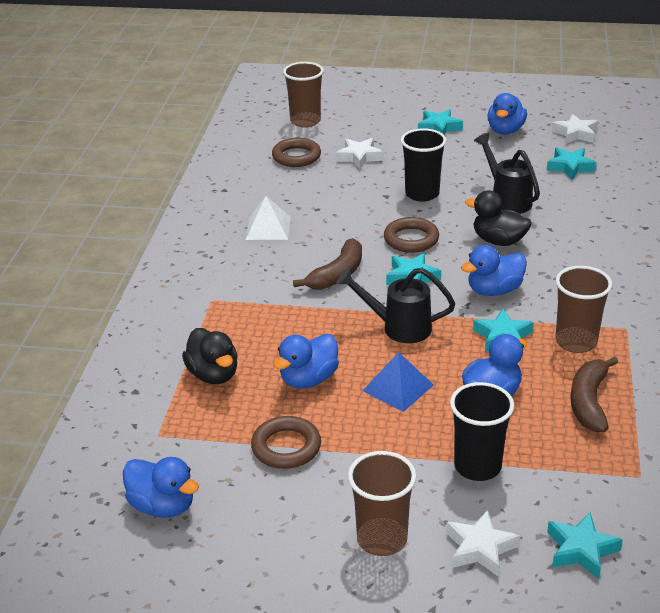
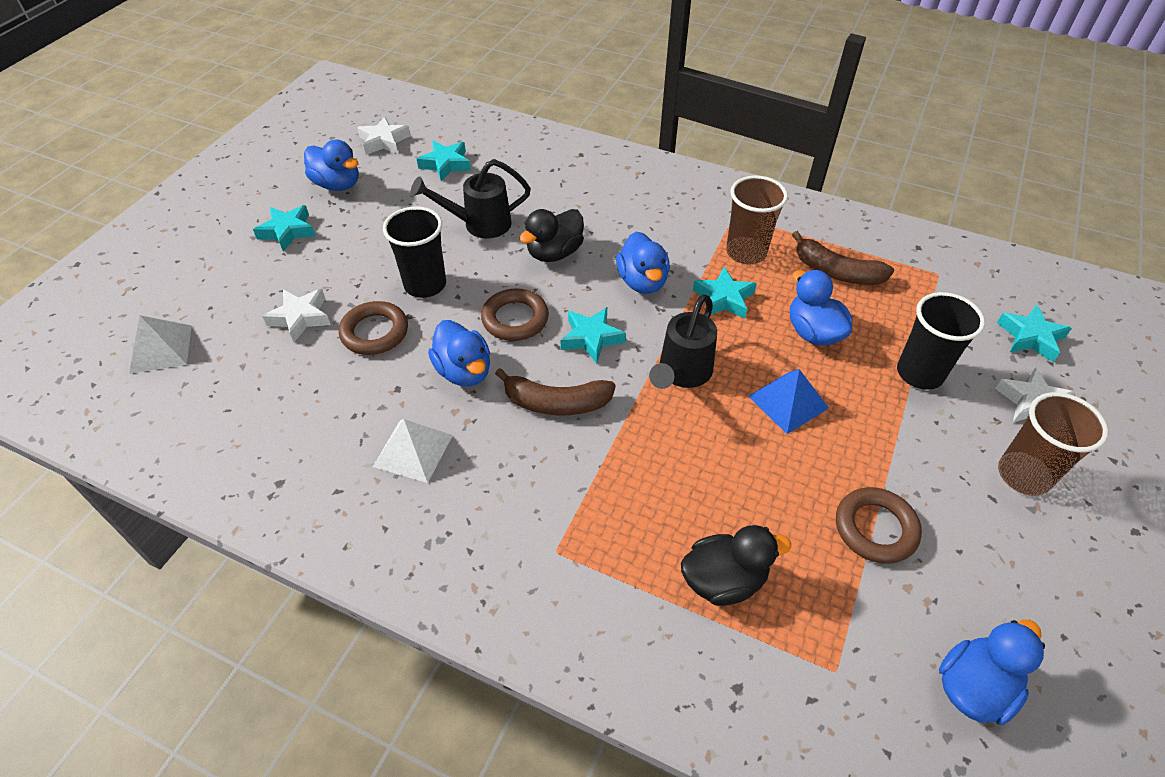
camera: 75 degrees left, 15 degrees up
(296, 156) = (250, 380): brown ring -> brown ring (375, 332)
(305, 121) = (161, 349): brown cup -> white pyramid
(308, 379) = (756, 479): blue duck -> blue duck (464, 371)
(337, 274) = (556, 403): brown banana -> brown banana turned 135 degrees clockwise

